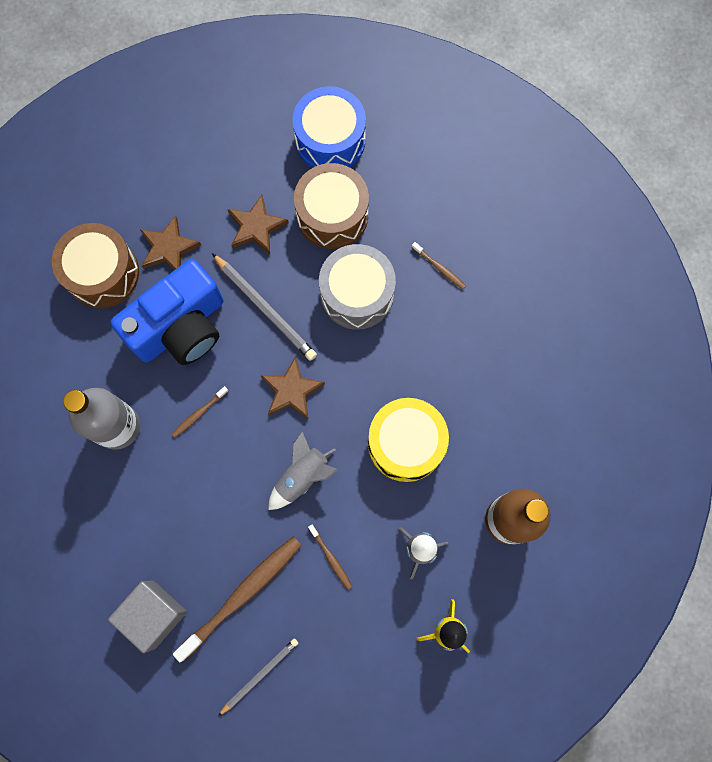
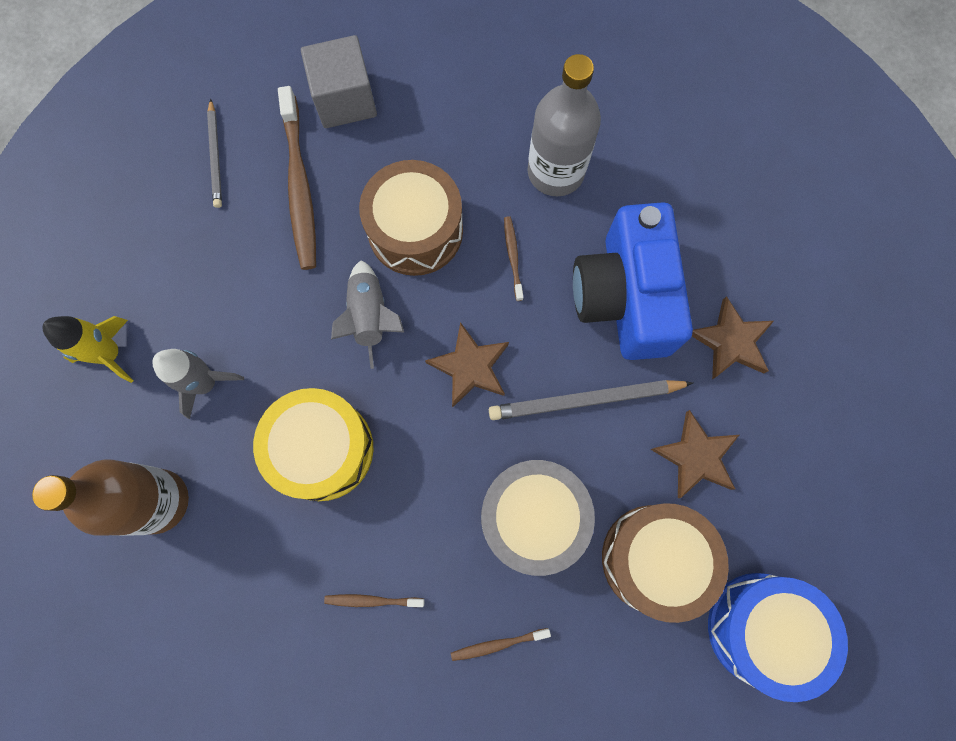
camera: 125 degrees right, 0 degrees up
(102, 273) = (743, 254): brown drum -> brown drum (415, 230)
(331, 558) = (267, 290): brown toothbrush -> brown toothbrush (372, 600)

